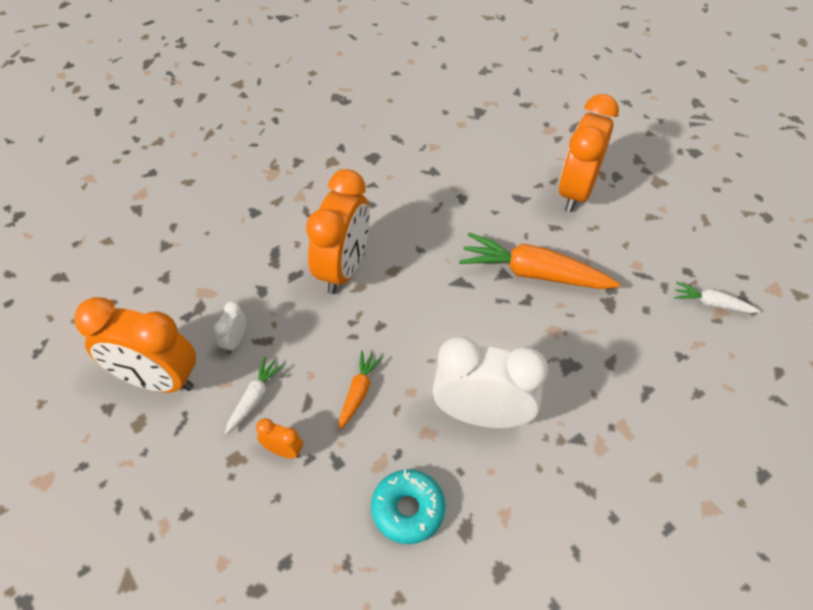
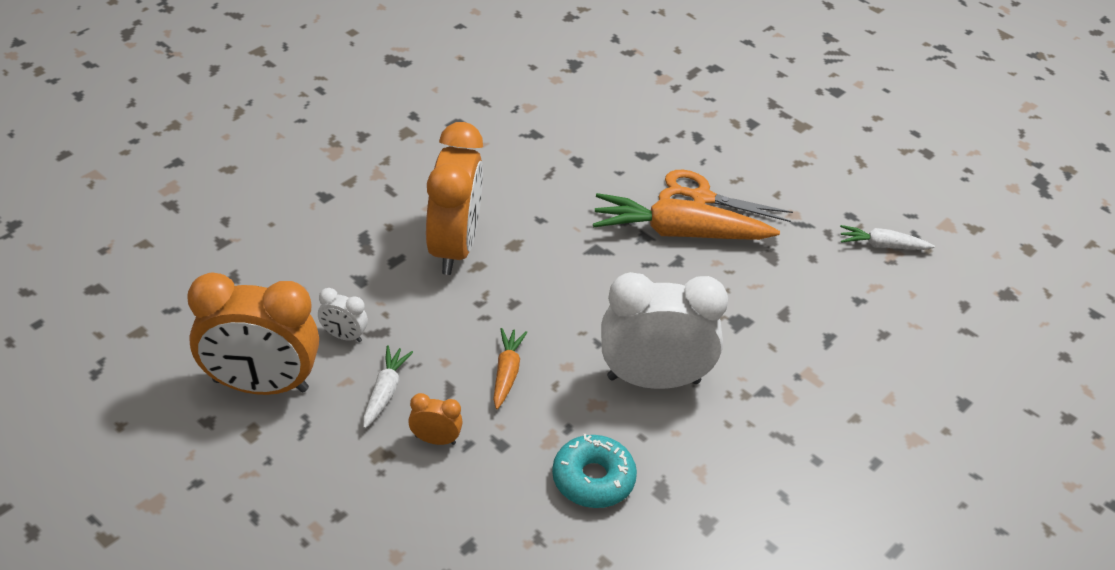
camera: 15 degrees left, 10 degrees down
(235, 341) = (343, 336): white clock -> white clock turned 75 degrees counterclockwise
(559, 241) = (700, 197): none -> orange scissors
(576, 191) = (709, 142): orange clock -> none

